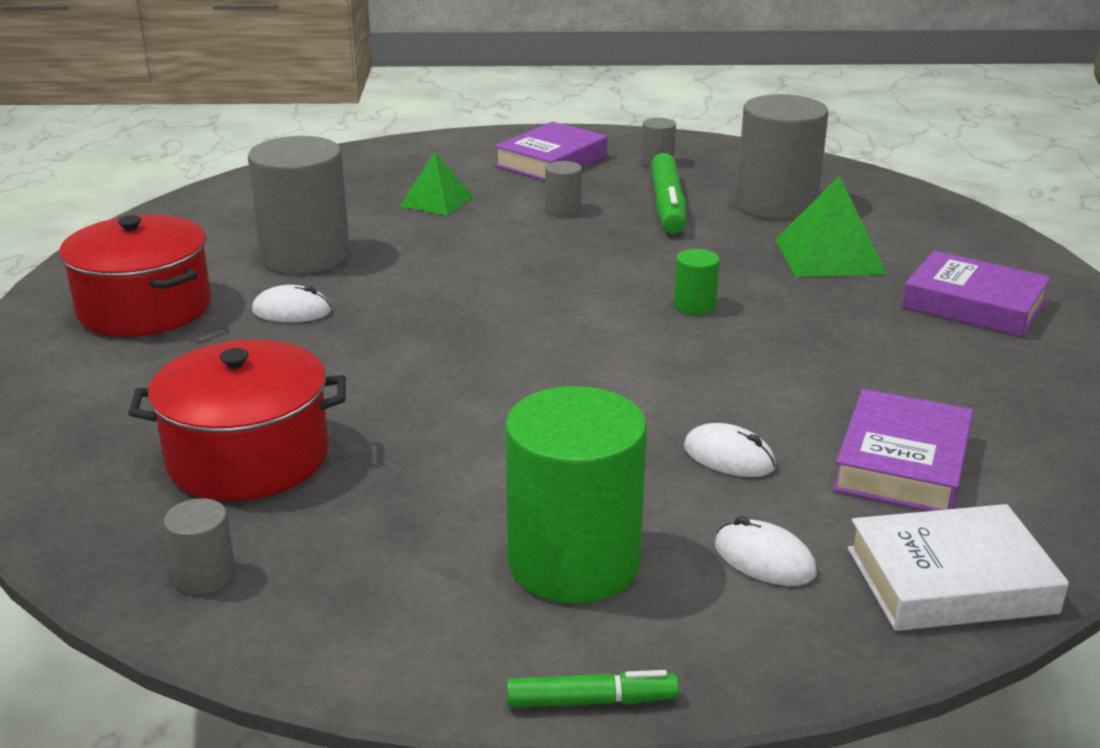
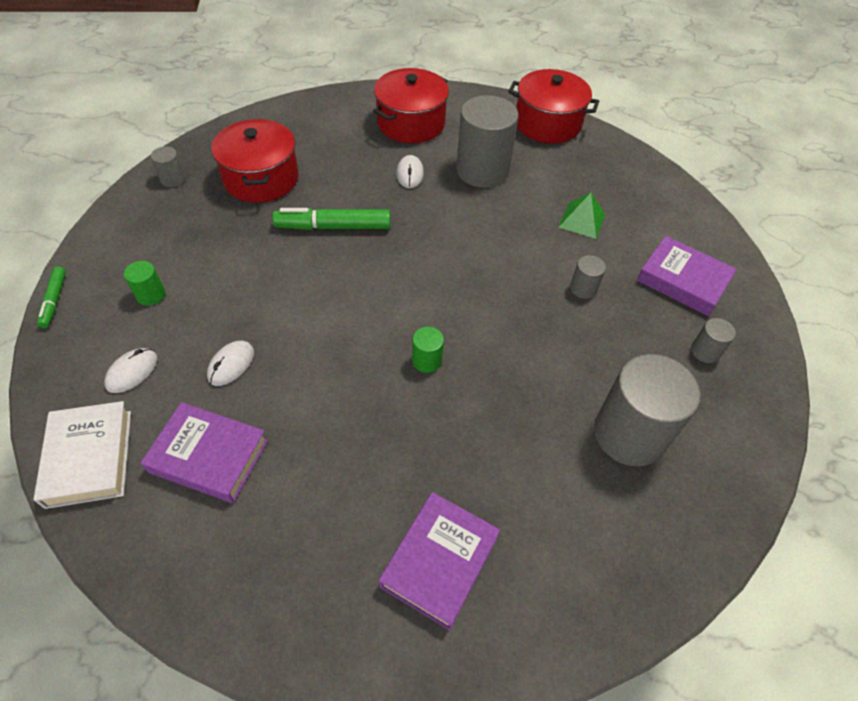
camera: 85 degrees right, 25 degrees up
(208, 206) = (547, 124): none -> red pot
(574, 562) = (151, 295): green cylinder -> green cylinder, size x0.44
(667, 206) = (607, 354): green marker -> green marker (333, 227)
(829, 256) = (524, 461): green pyramid -> none

